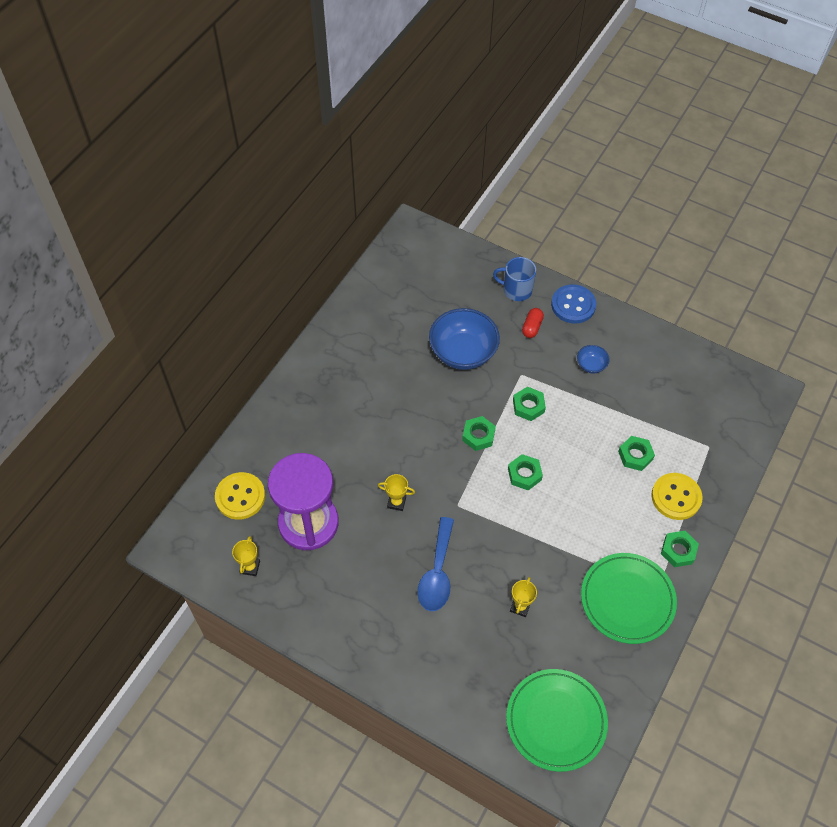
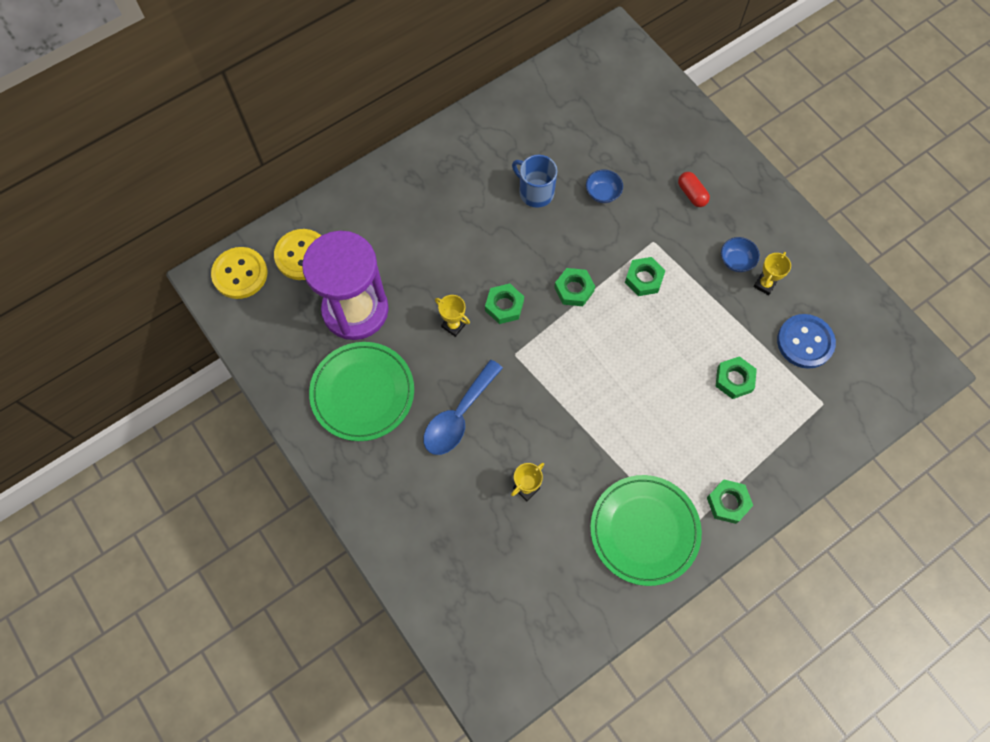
camera: 25 degrees right, 10 degrees up
(250, 567) = (277, 331): yellow trophy -> yellow trophy (764, 284)
(463, 352) = (602, 193): blue bowl -> blue bowl, size x0.46
(516, 290) = (695, 146): blue mug -> blue mug (535, 192)
(524, 474) = (602, 350): green nut -> green nut (504, 306)
(532, 327) = (692, 194): red capsule -> red capsule turned 75 degrees counterclockwise
(556, 721) = (503, 622): green plate -> green plate (362, 393)
(573, 305) = (750, 187): blue button -> blue button (805, 342)
(676, 497) = (756, 444): yellow button -> yellow button (240, 274)

